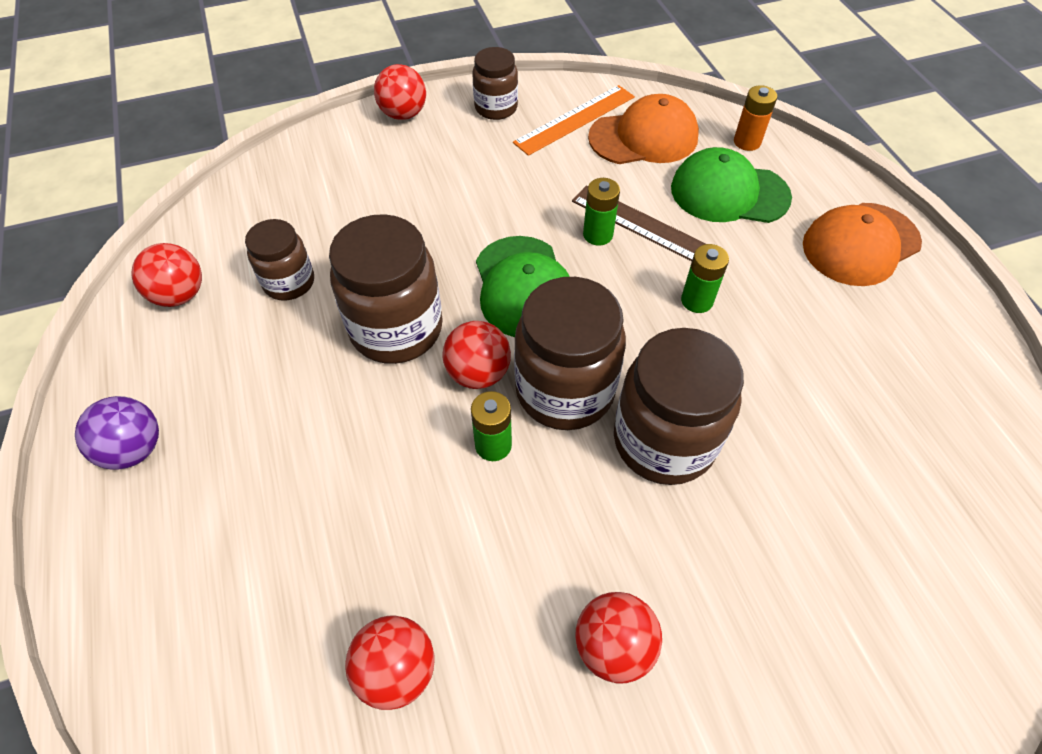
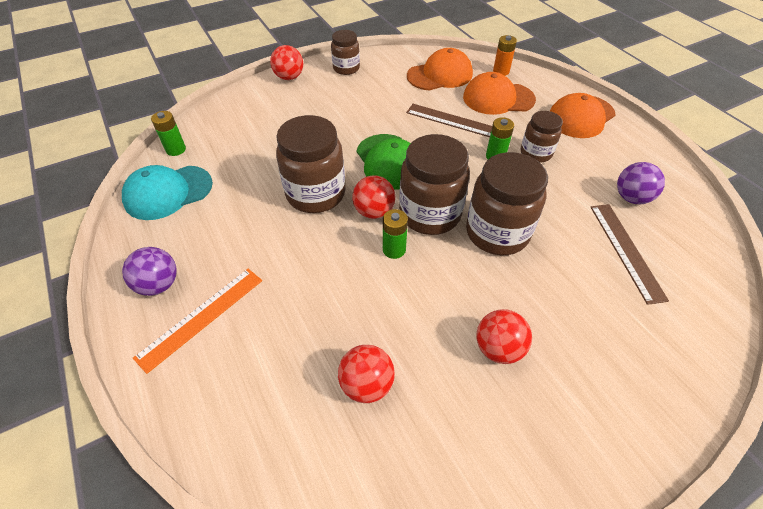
camera: 10 degrees left, 5 degrees down
(180, 295) = (168, 192): red ball -> turquoise cap
(289, 282) = (239, 177): brown jar -> brown jar (536, 153)
(575, 119) = (396, 70): orange ruler -> orange ruler (201, 317)
(598, 235) = (426, 129): green battery -> green battery (176, 149)
(729, 193) = (498, 98): green cap -> orange cap
(870, 507) = (626, 250): none -> brown ruler
(906, 410) = (631, 198): none -> purple ball

